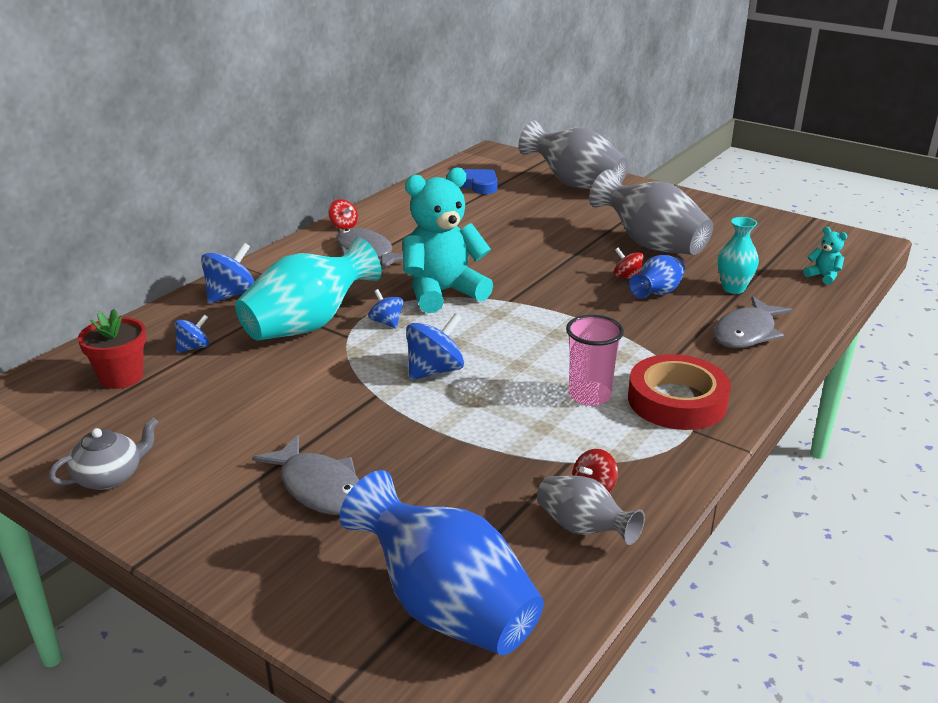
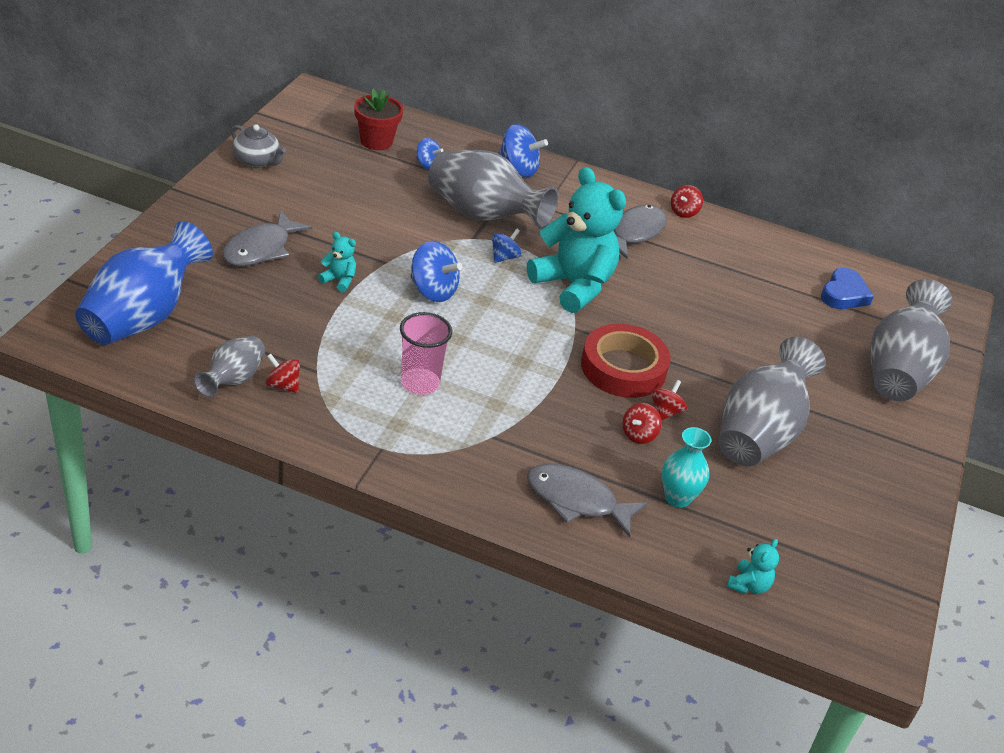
camera: 70 degrees right, 10 degrees up
(308, 325) = (483, 215): turquoise vase -> grey vase
(401, 431) = (339, 280): none -> turquoise teddy bear
(657, 293) = (638, 435): blue vase -> red spinning top
(677, 401) = (427, 440): red tape -> red tape (623, 368)

